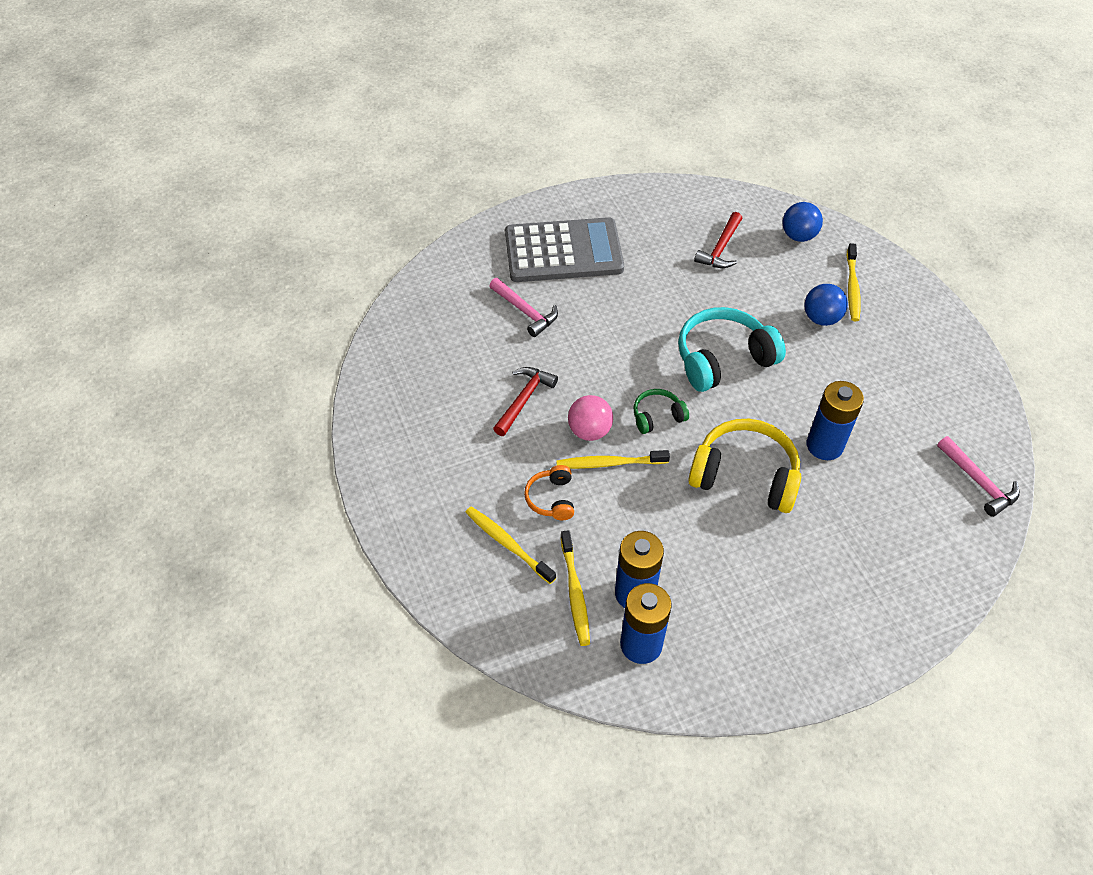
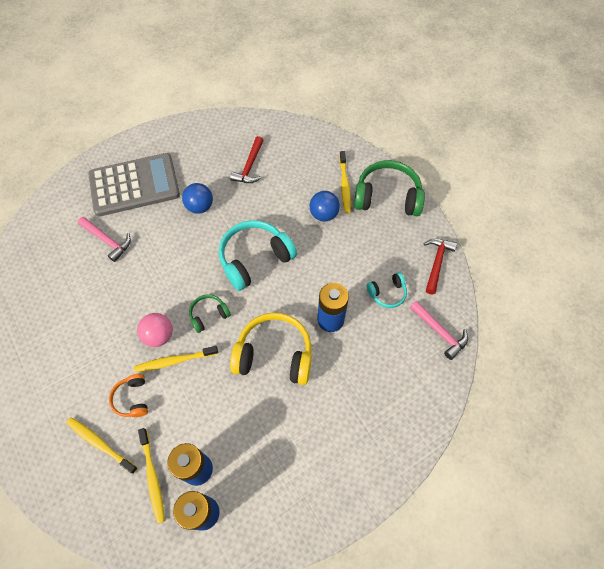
camera: 10 degrees left, 10 degrees up
(524, 399) = (109, 316): red hammer -> red hammer (437, 263)
(798, 236) = (305, 148): blue ball -> blue ball (200, 206)
(906, 425) = (387, 293): none -> turquoise headphones
(912, 309) = (387, 197): none -> green headphones

